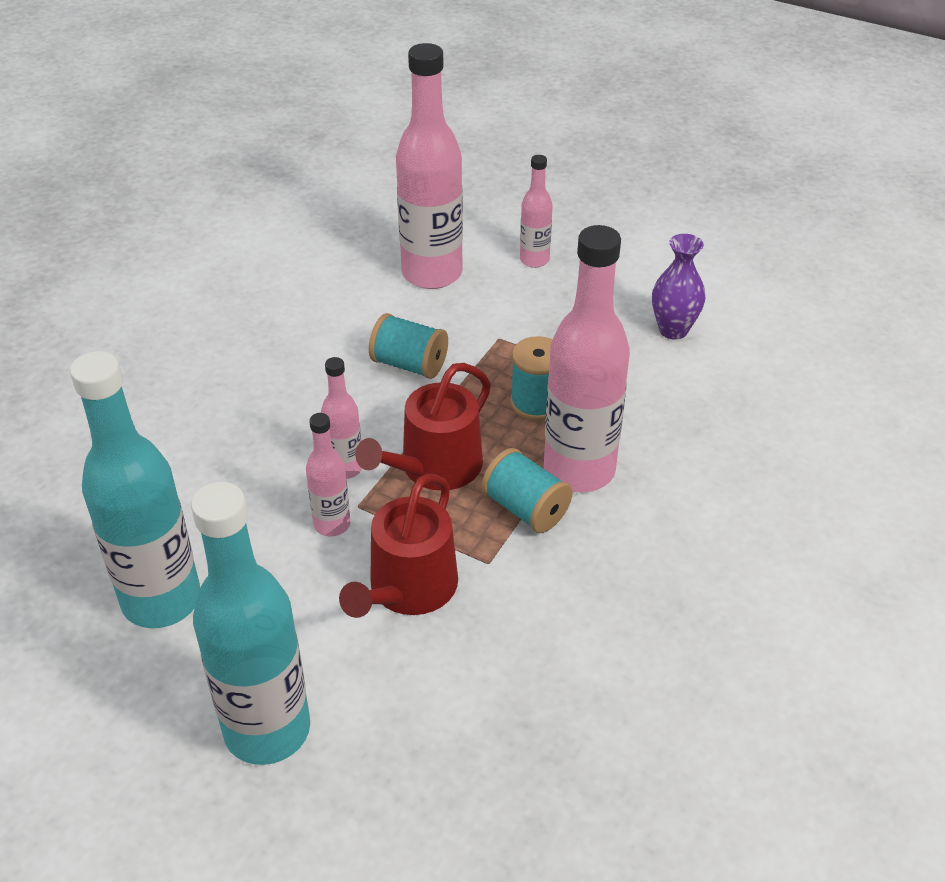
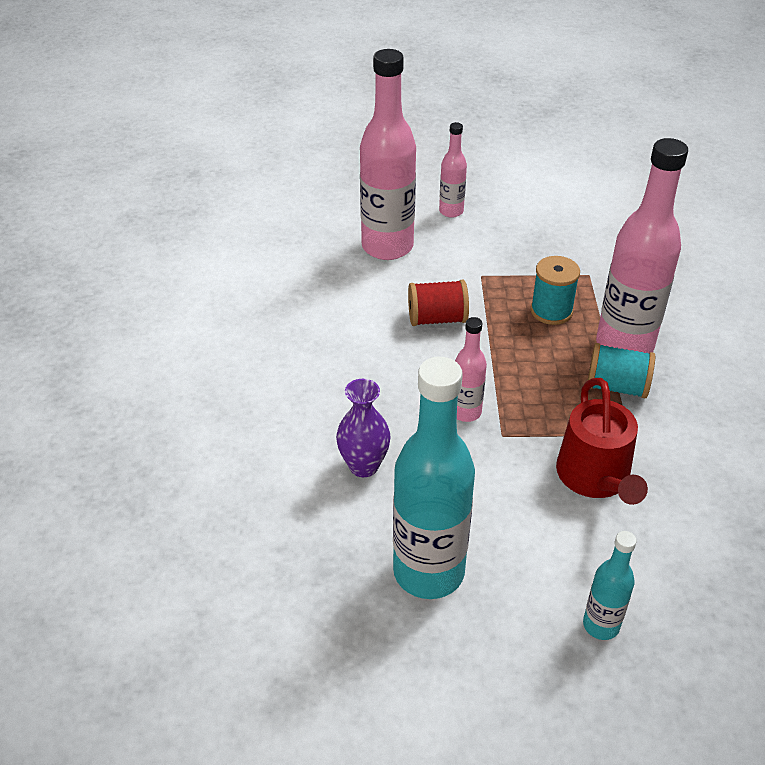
camera: 30 degrees left, 0 degrees up
(267, 730) = (601, 625): turquoise bottle -> turquoise bottle, size x0.49
(332, 524) = (497, 457): pink bottle -> none
(409, 364) = (437, 319): turquoise spool -> red spool
(434, 468) = (528, 385): red watering can -> none
(673, 330) = (590, 226): purple vase -> purple vase (363, 466)

